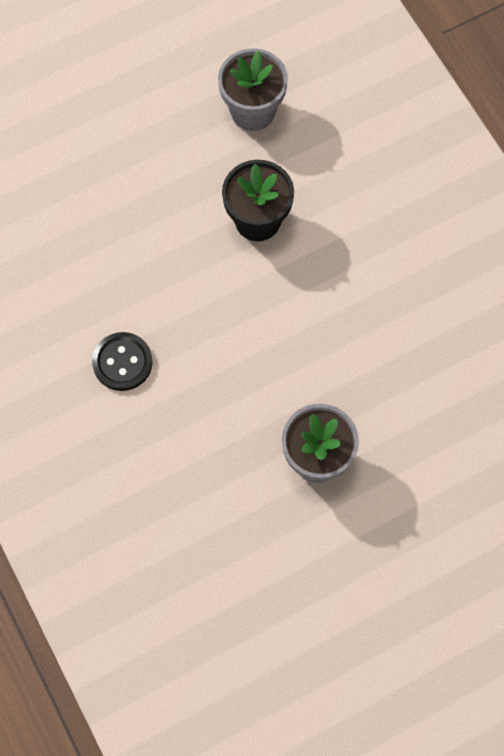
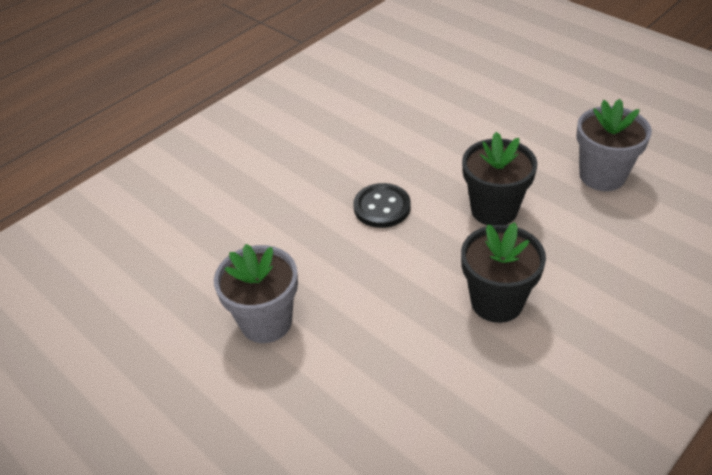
camera: 75 degrees right, 25 degrees down
(122, 362) = (312, 167): black button -> black button (382, 207)
(365, 265) = (496, 302): none -> black flower pot

